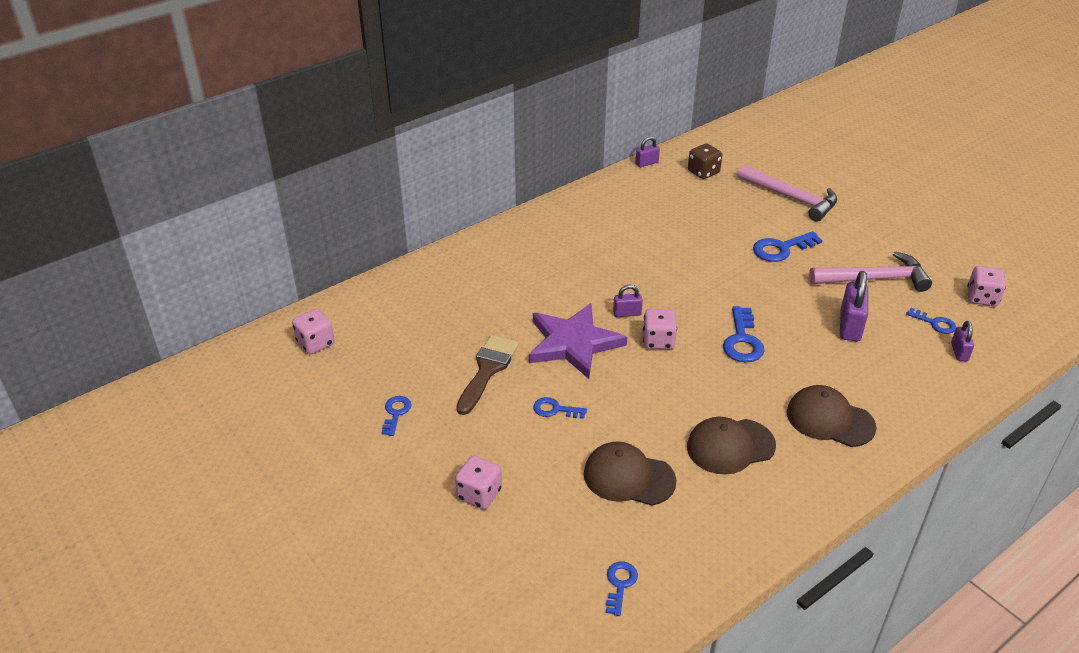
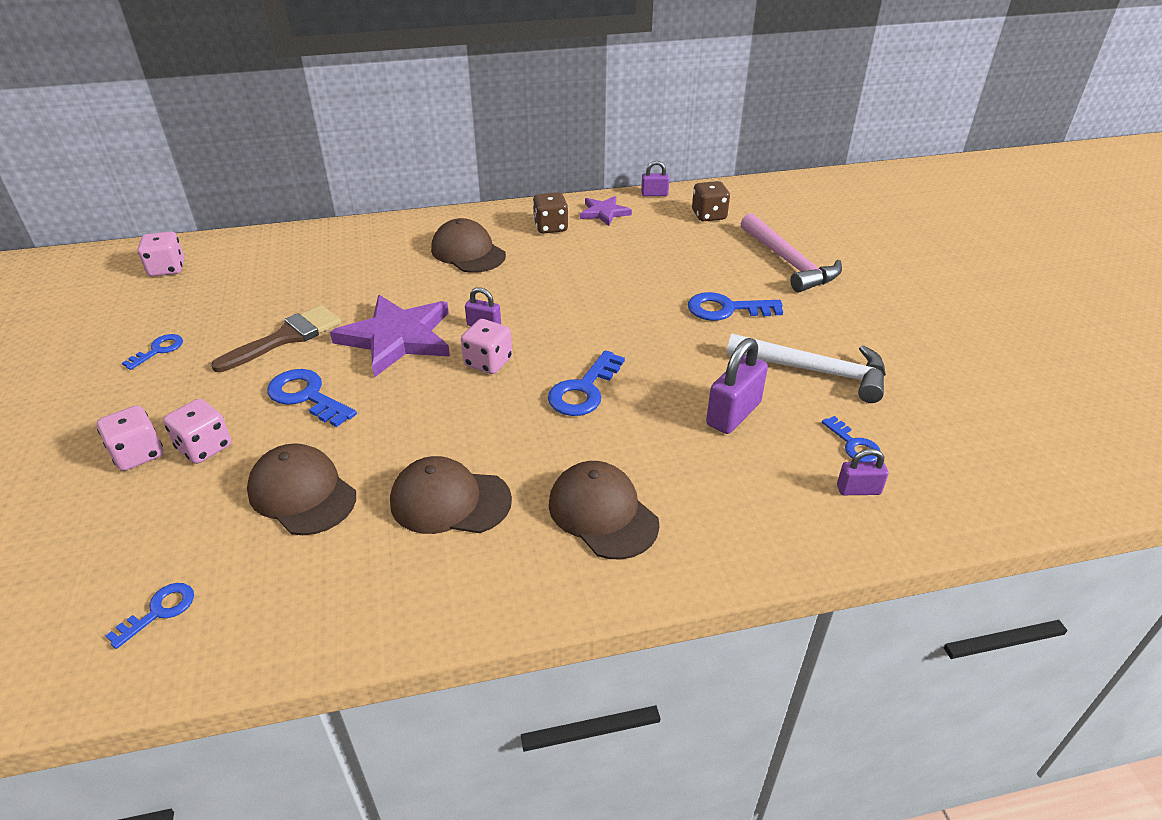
camera: 25 degrees right, 0 degrees up
(553, 255) = (468, 252): none -> brown cap
(555, 409) = (306, 396): blue key -> blue key, size x1.65
(595, 215) = (550, 227): none -> brown dice
(624, 190) = (604, 213): none -> purple star
(874, 279) = (815, 371): pink hammer -> white hammer
(959, 352) = (858, 490): purple padlock -> purple padlock turned 60 degrees clockwise
(981, 298) = (950, 434): pink dice -> pink dice (204, 447)

